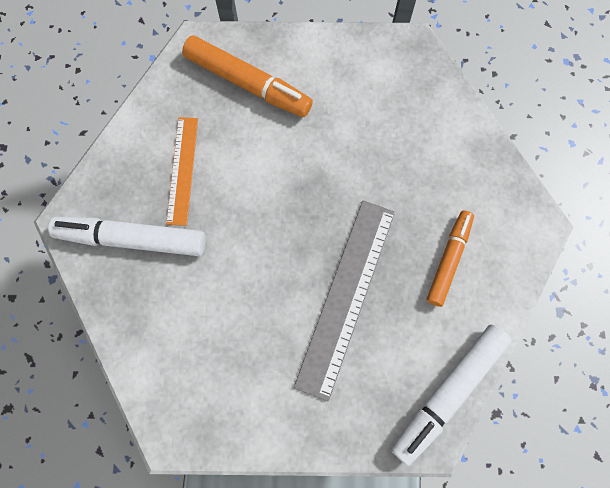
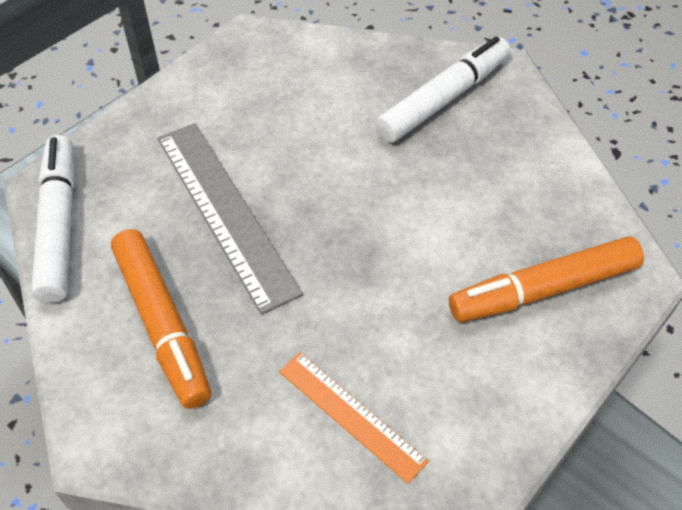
camera: 130 degrees right, 20 degrees down
(182, 170) = (482, 171): orange ruler -> orange ruler (351, 415)
(448, 259) = (162, 324): orange marker -> orange marker, size x1.51

